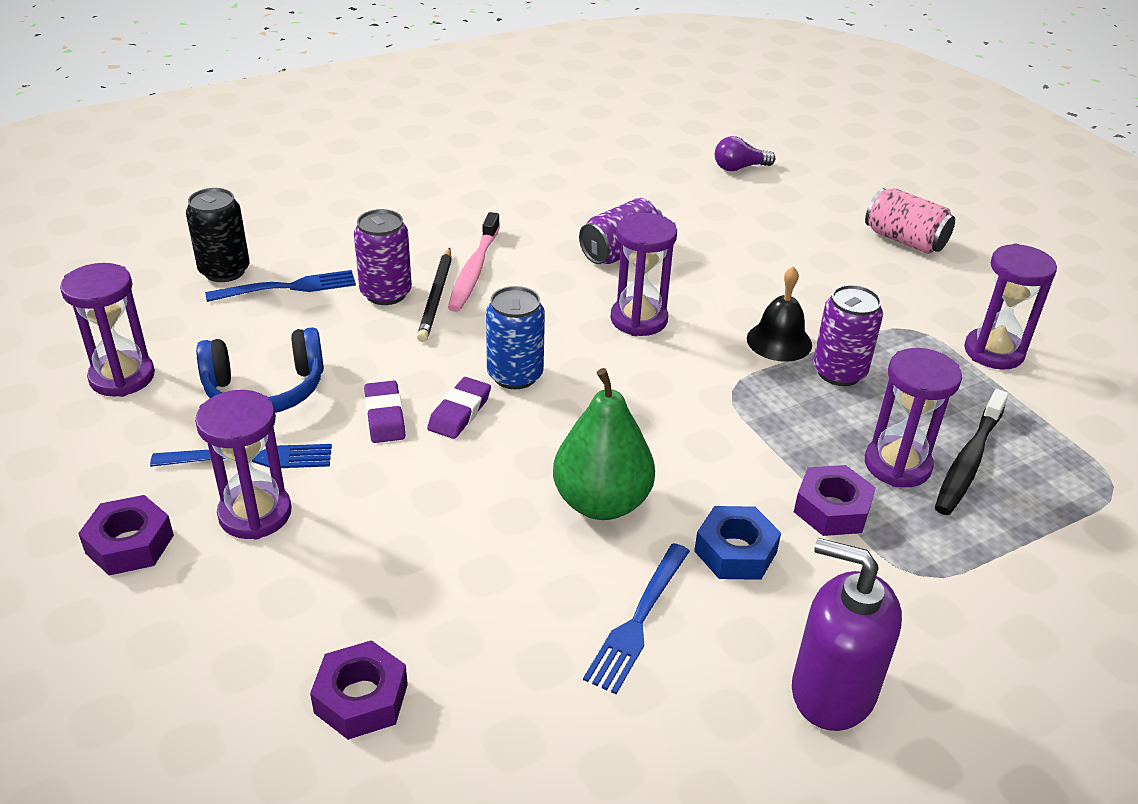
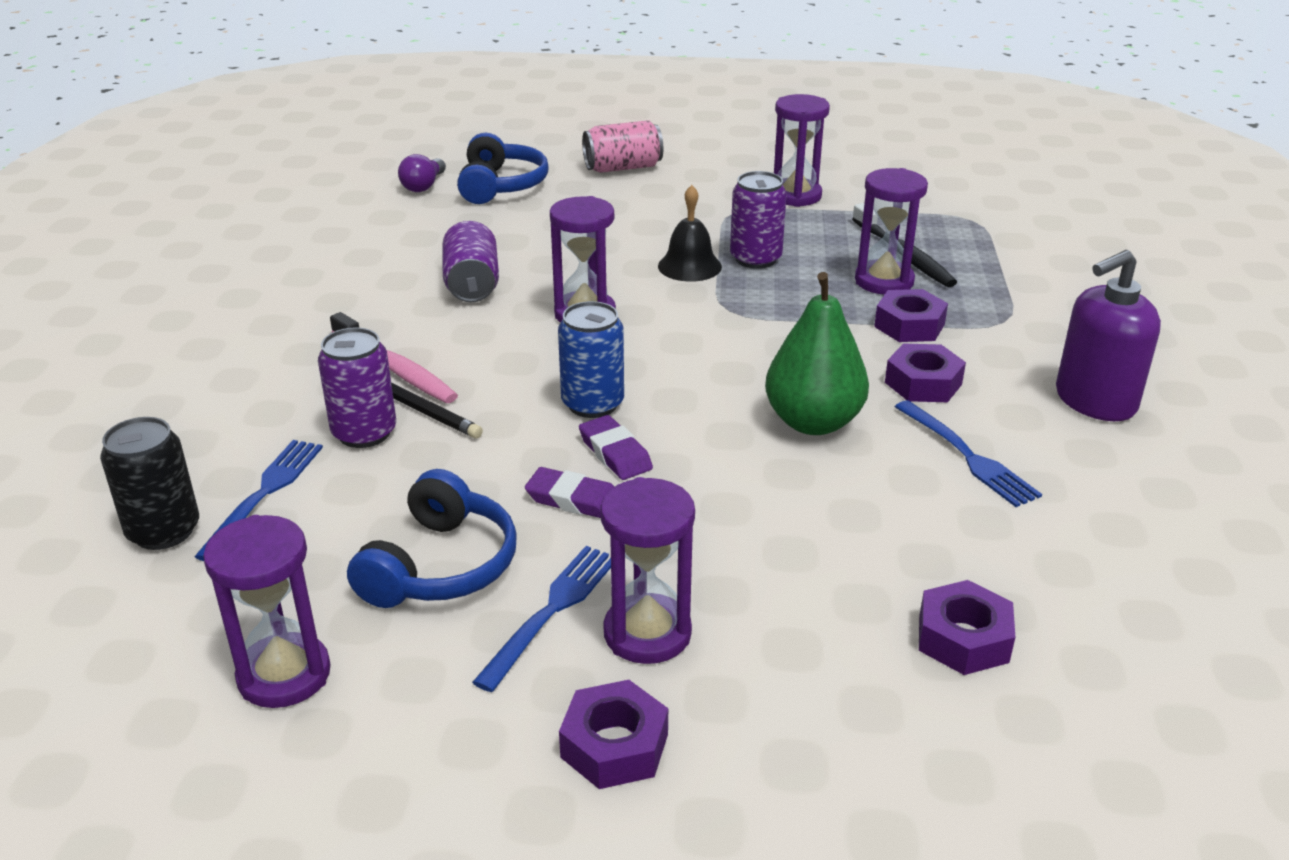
camera: 55 degrees left, 5 degrees down
(735, 552) = (923, 383): blue nut -> purple nut
(788, 199) = (501, 186): none -> blue headphones

